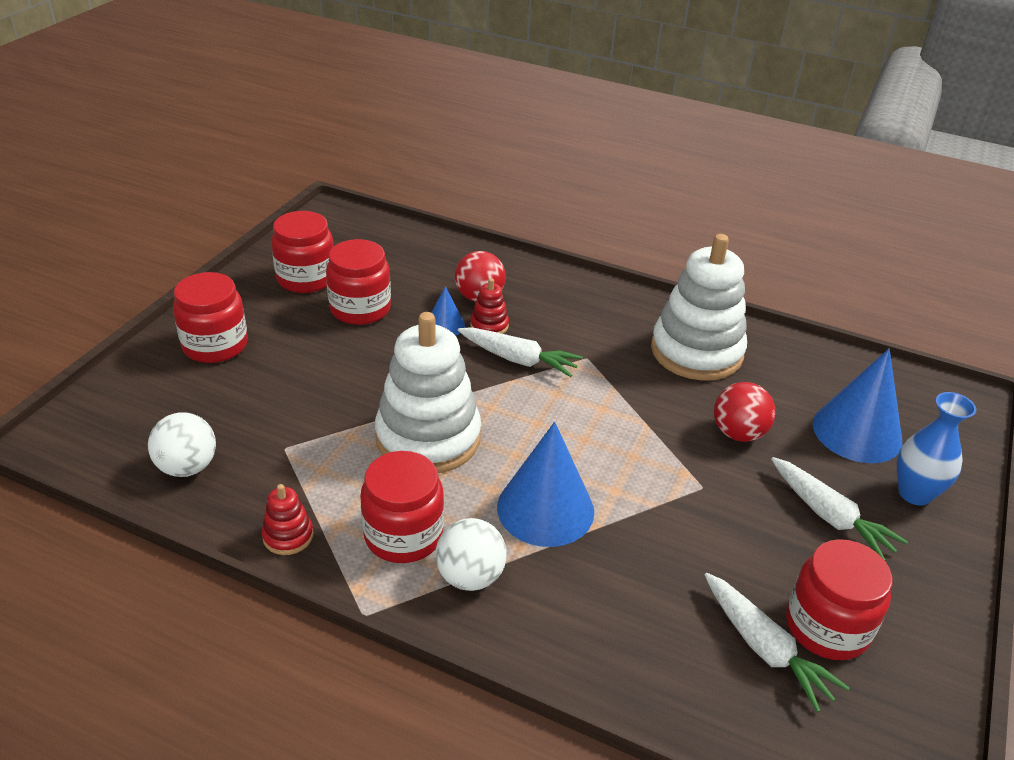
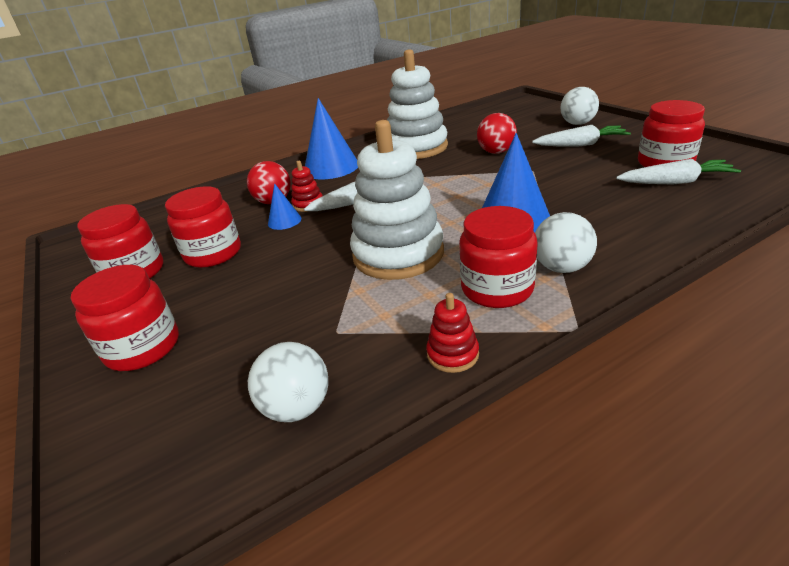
camera: 50 degrees left, 5 degrees down
(857, 432) = (522, 125): blue cone -> blue cone (331, 167)
(914, 493) = (577, 123): blue vase -> white ball

